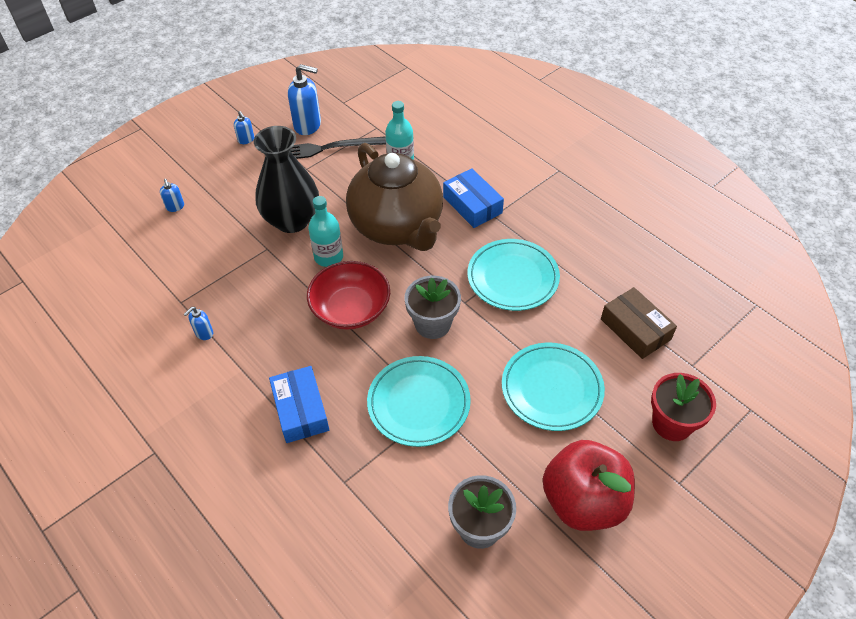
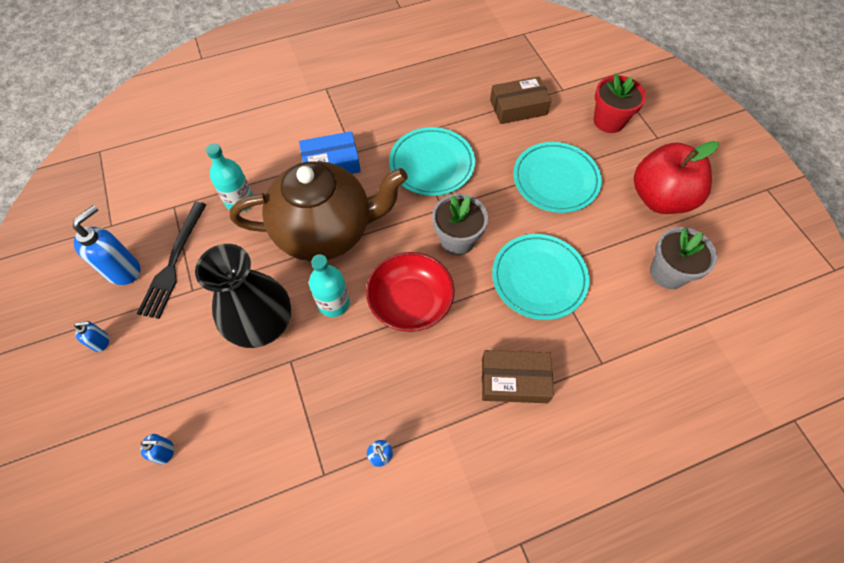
camera: 70 degrees left, 10 degrees up
(300, 410) = (514, 380): blue box -> brown box

